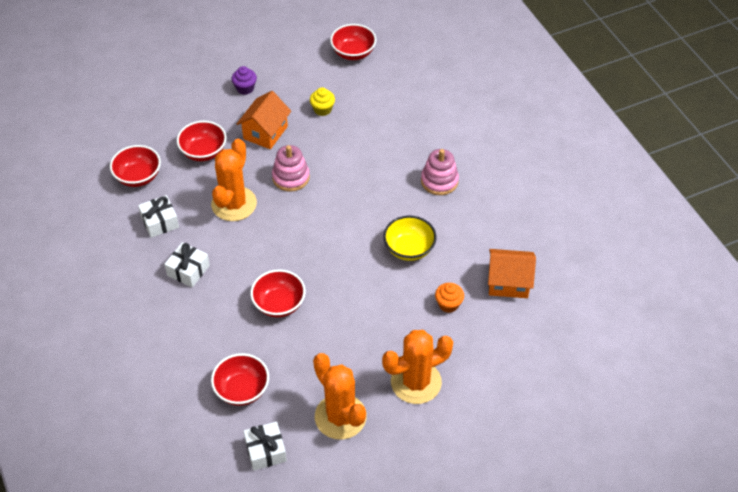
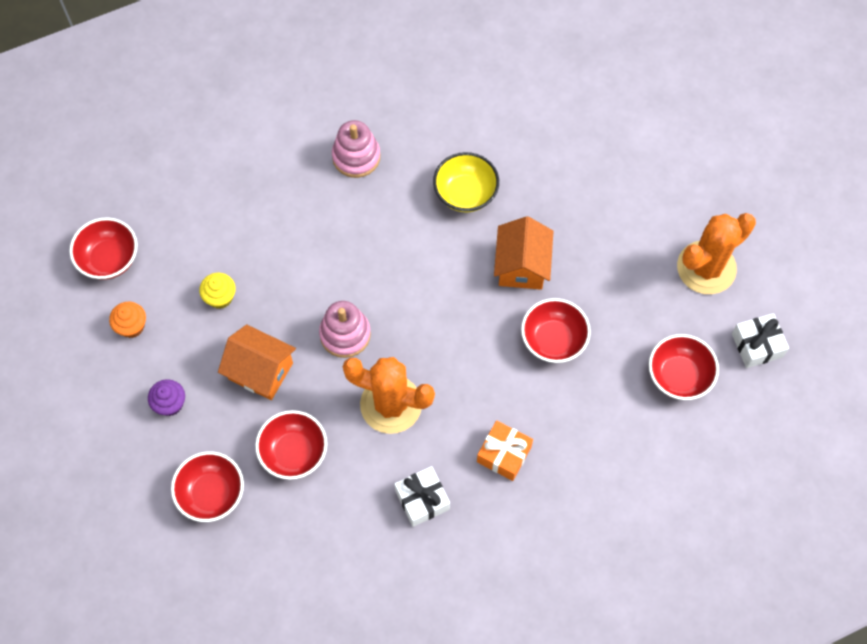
camera: 90 degrees left, 15 degrees up
(138, 177) = (338, 539): red bowl -> red bowl (211, 493)
(188, 270) = (504, 454): white gift -> orange gift
(416, 382) = (655, 190): orange cactus -> none
(448, 304) = (547, 153): orange cupcake -> orange cupcake (132, 326)
(508, 282) = (514, 90): orange house -> orange house (522, 266)

